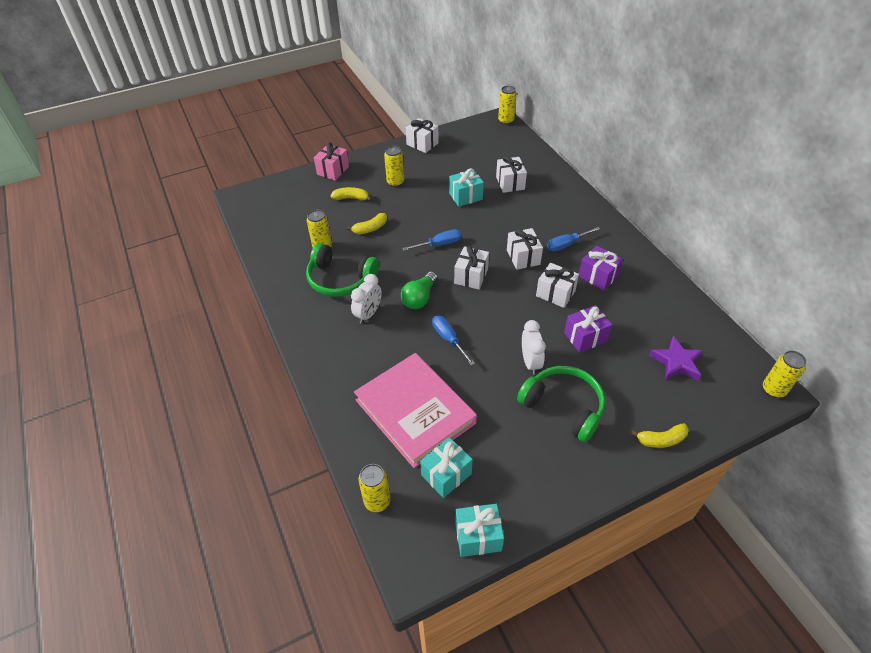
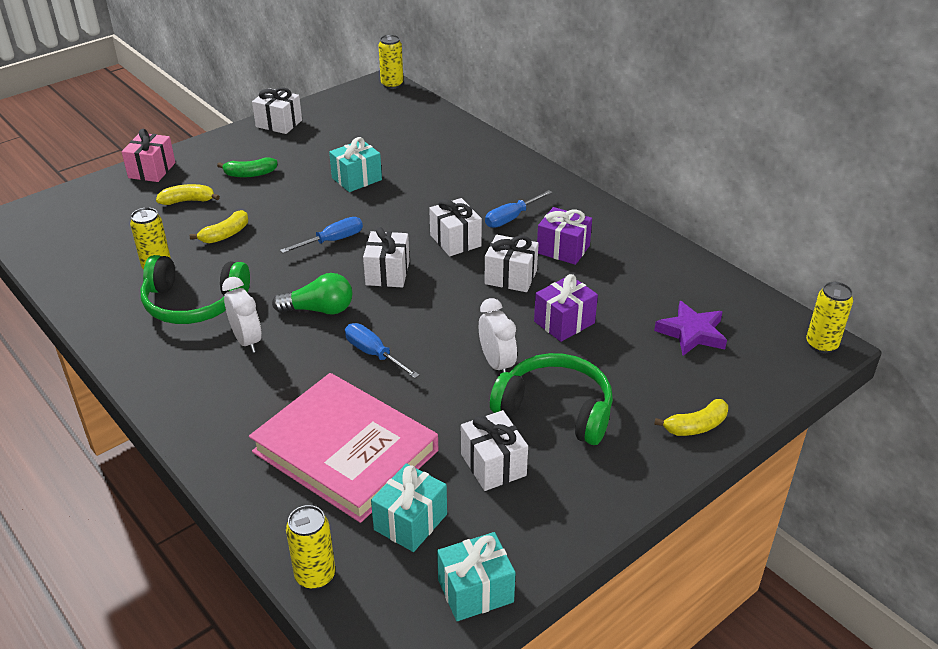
camera: 15 degrees left, 10 degrees down
(368, 314) = (247, 340): white clock -> white clock turned 45 degrees counterclockwise
(395, 182) = (250, 174): yellow can -> green banana
(419, 298) = (319, 310): green light bulb -> green light bulb turned 105 degrees counterclockwise
(510, 183) = (415, 156): white gift -> white gift (493, 465)

